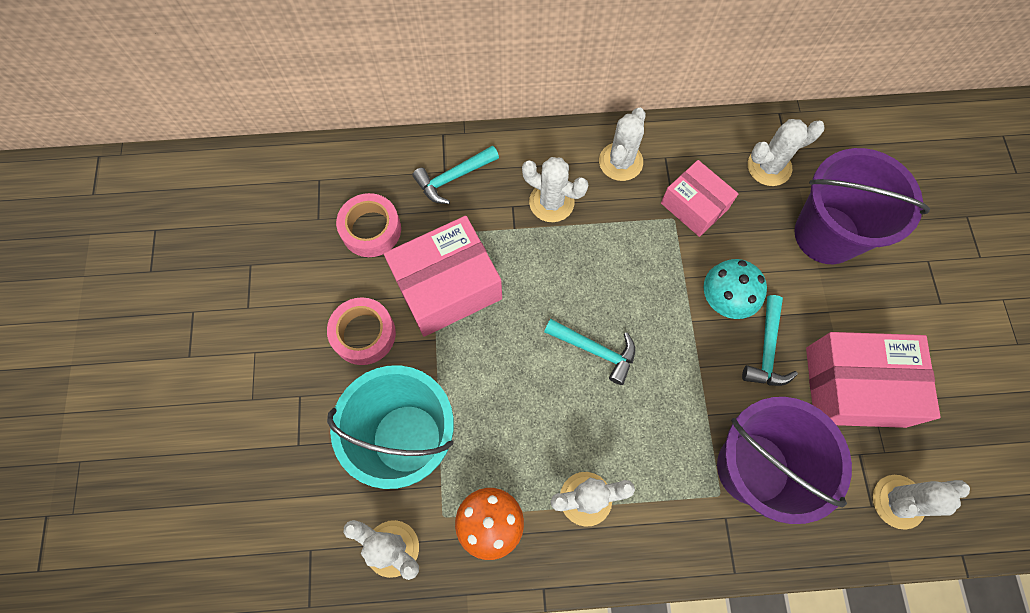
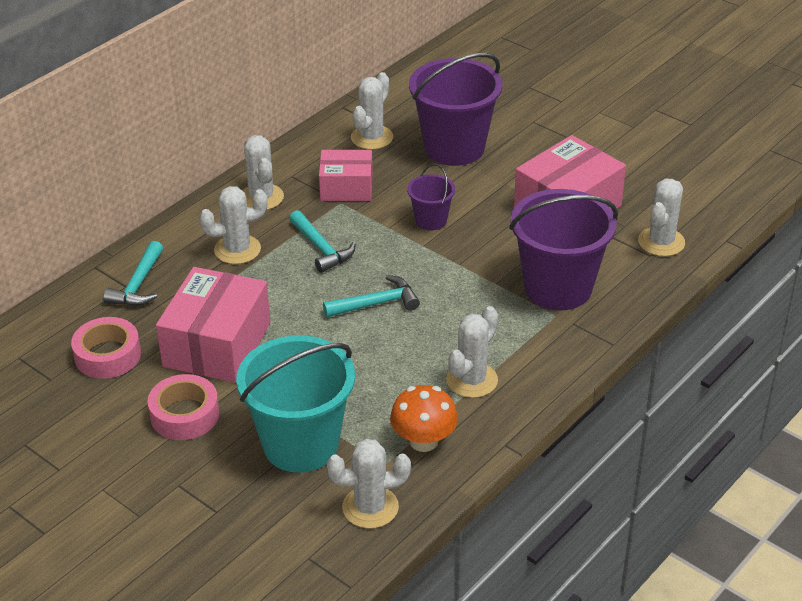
camera: 45 degrees left, 30 degrees down
(725, 299) = (431, 220): turquoise mushroom -> purple bucket
(767, 350) = (491, 227): turquoise hammer -> turquoise hammer (321, 248)

